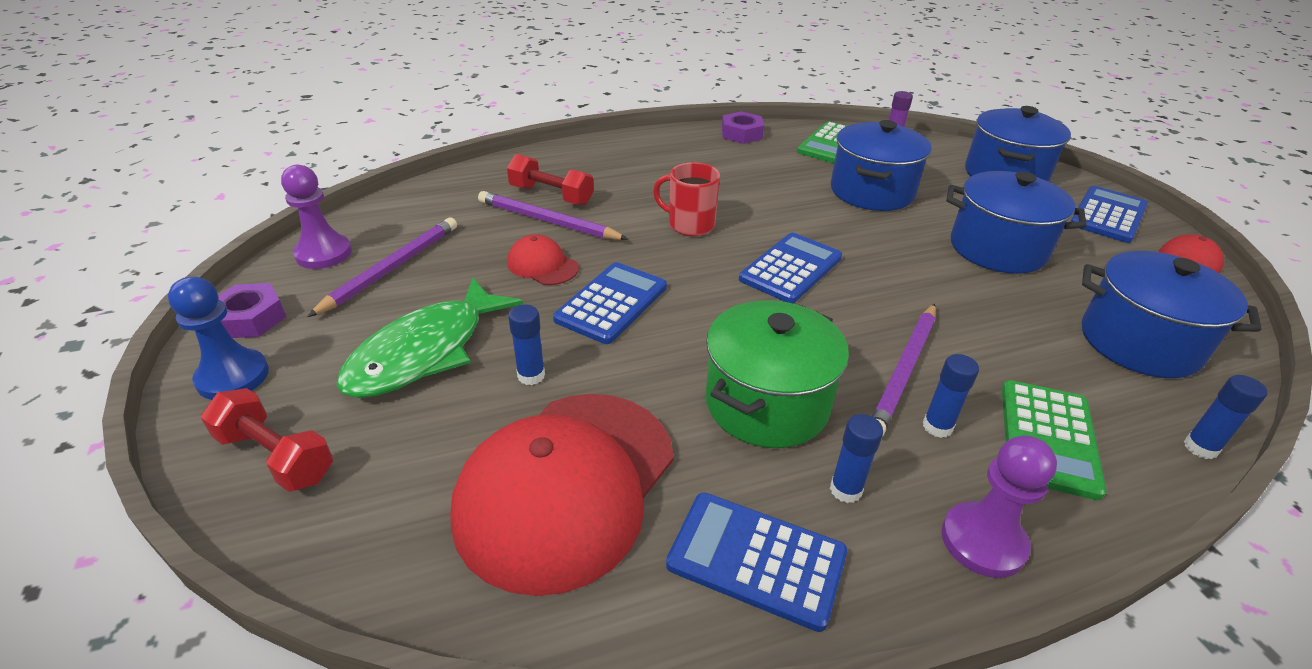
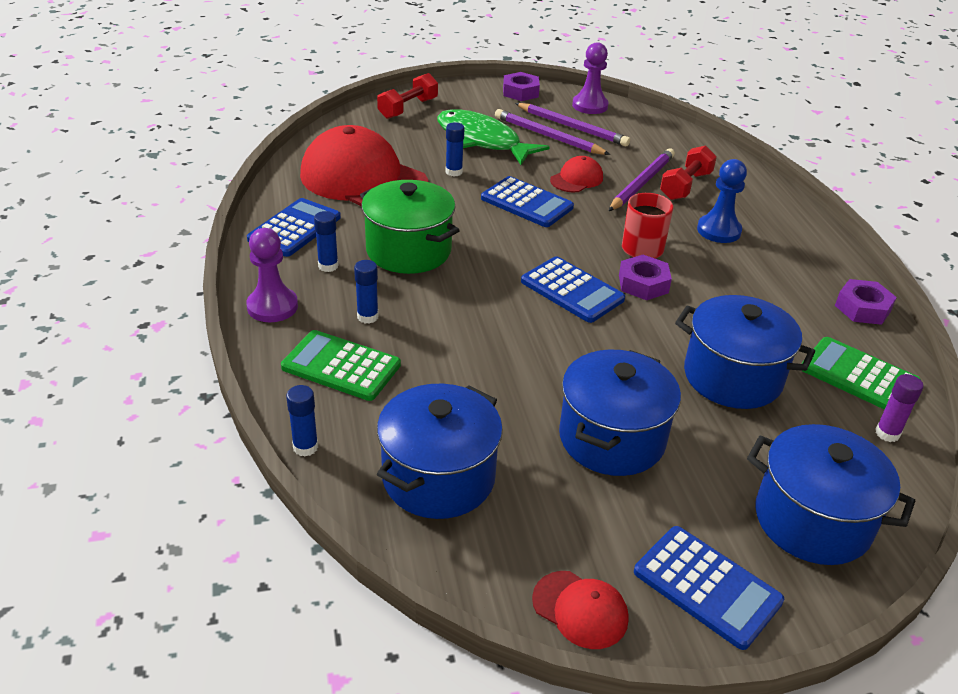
camera: 95 degrees right, 0 degrees up
(233, 377) = (469, 93): blue pawn -> blue pawn (718, 230)
(756, 227) = (643, 284): none -> purple nut
(904, 371) = (428, 318): purple pencil -> purple pencil (548, 136)

